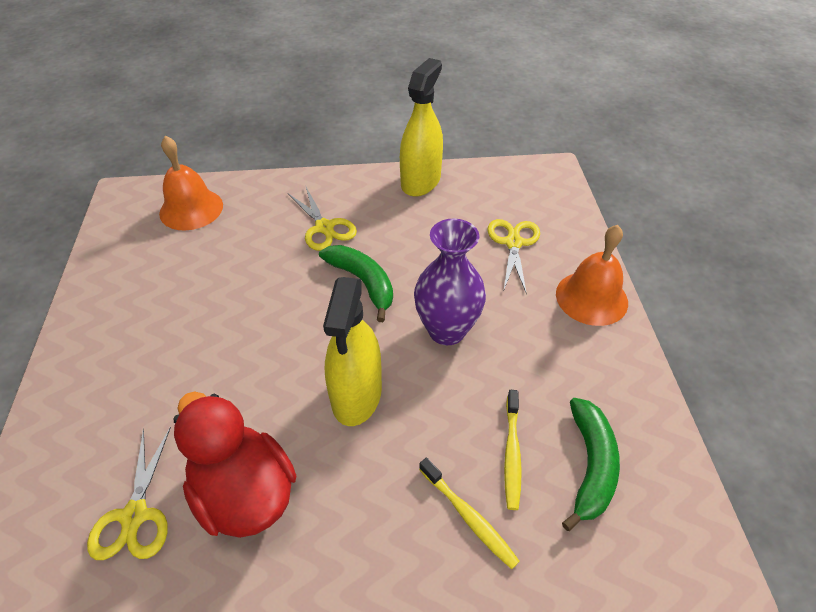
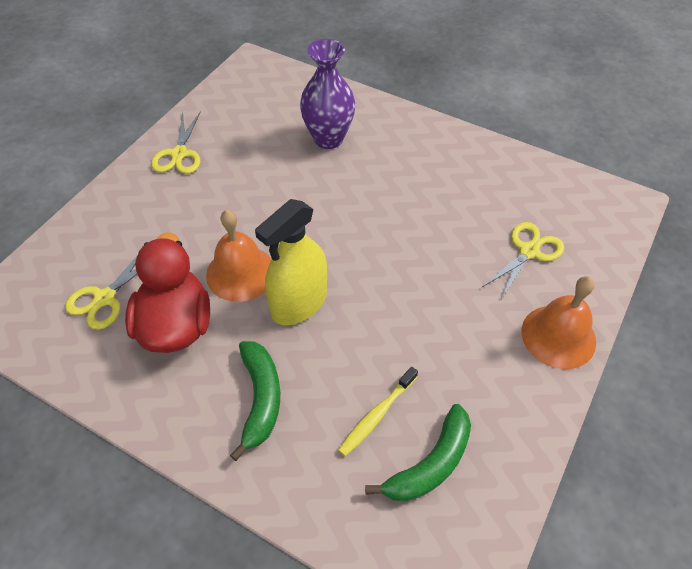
camera: 35 degrees right, 5 degrees up
(191, 209) = (290, 96): orange bell -> orange bell (240, 273)
(324, 227) = (378, 159): yellow scissors -> yellow scissors (179, 154)
(363, 282) = (372, 219): green banana -> green banana (260, 399)
(420, 181) = (492, 156): yellow spray bottle -> none
(447, 330) = (407, 293): purple vase -> purple vase (328, 139)
(468, 517) = (307, 437): yellow toothbrush -> none

